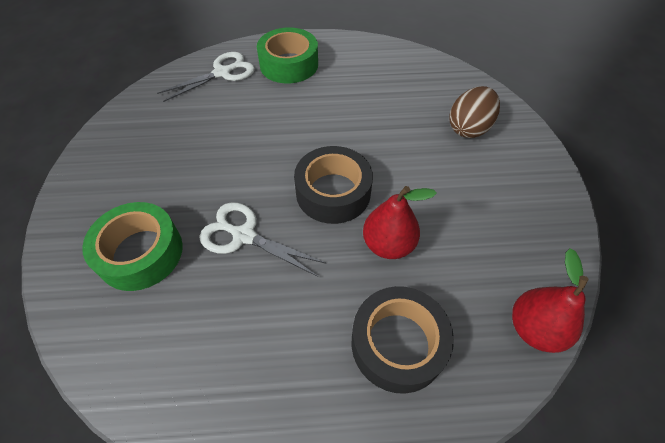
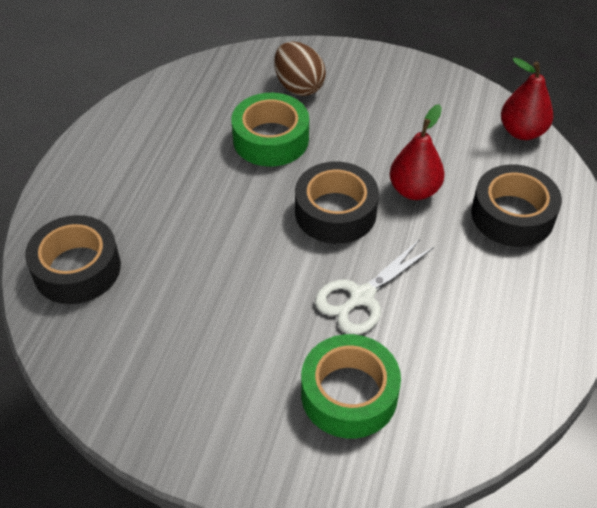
camera: 70 degrees left, 5 degrees down
(222, 73) = (77, 268): white scissors -> black tape
(289, 64) = (104, 197): green tape -> green tape (271, 139)

